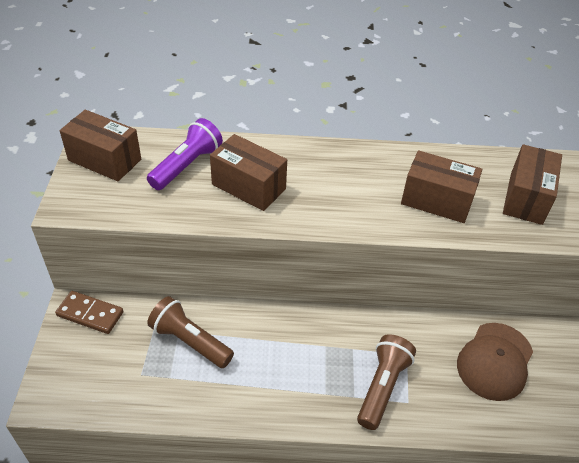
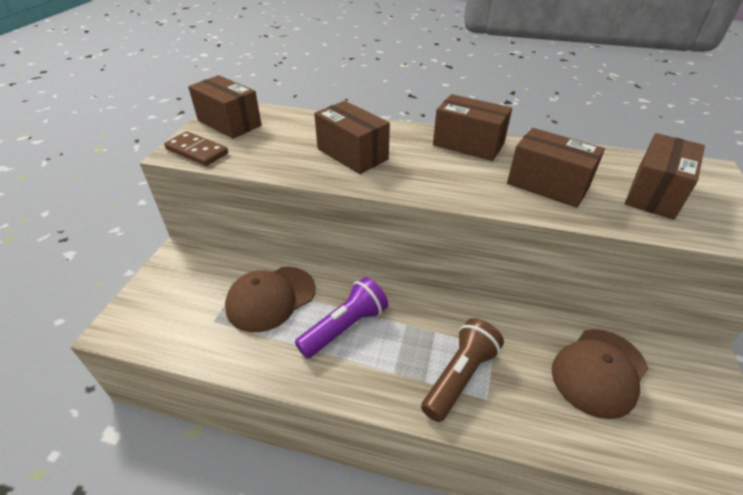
camera: 15 degrees right, 5 degrees down
(90, 314) = (189, 261): brown domino -> brown domino (197, 151)
(187, 165) = (300, 133): purple flashlight -> purple flashlight (345, 327)
(190, 341) = (271, 298): brown flashlight -> brown cap
(357, 160) = (468, 144): none -> brown box

